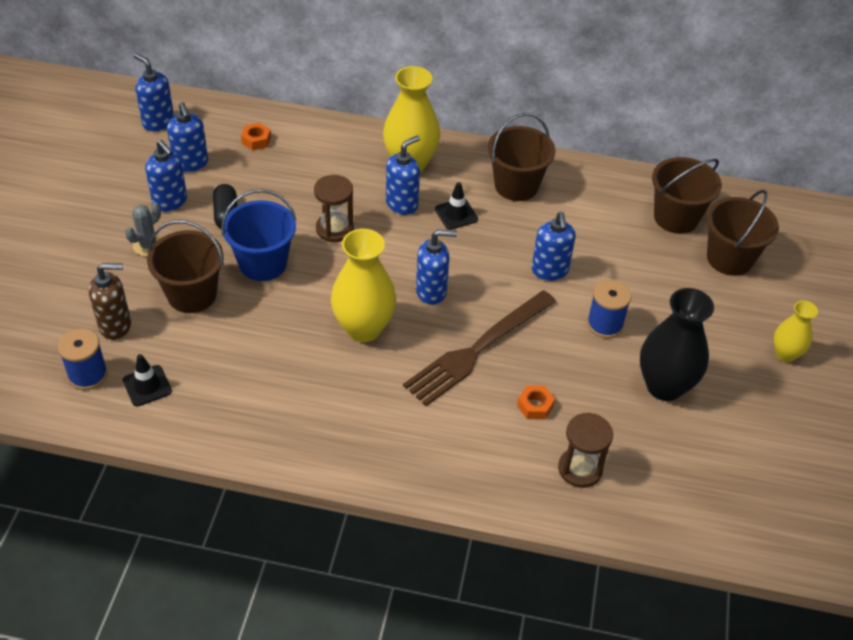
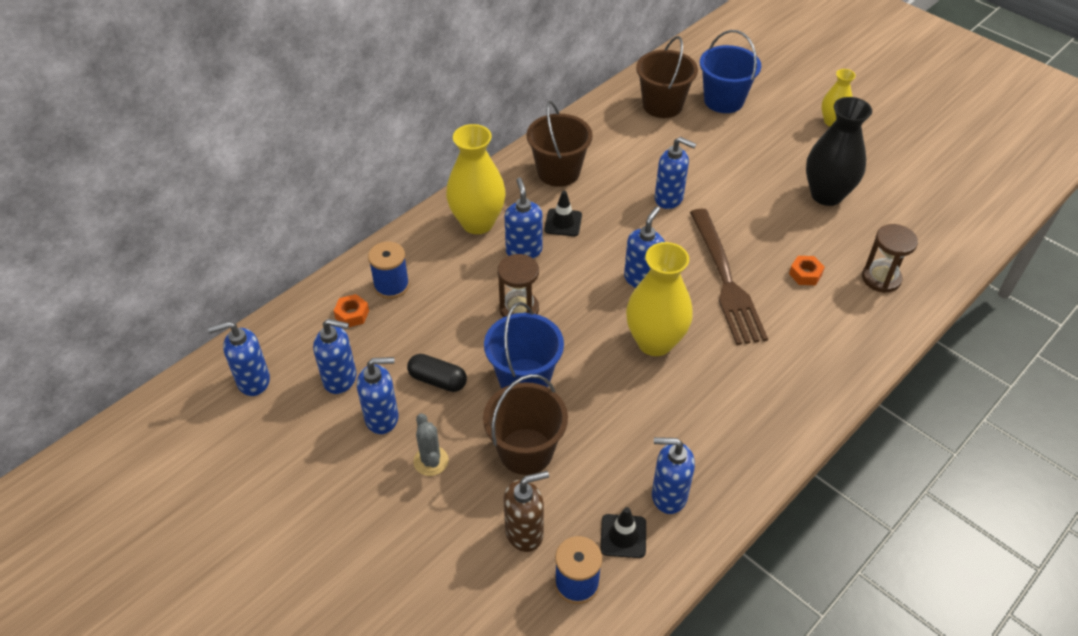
camera: 55 degrees left, 0 degrees up
(116, 326) = (524, 532): brown soap dispenser -> brown soap dispenser turned 45 degrees clockwise
(204, 399) = (668, 495): none -> blue soap dispenser
(605, 324) = (746, 196): blue spool -> blue spool (391, 286)
(729, 258) = (723, 100): brown bucket -> blue bucket

